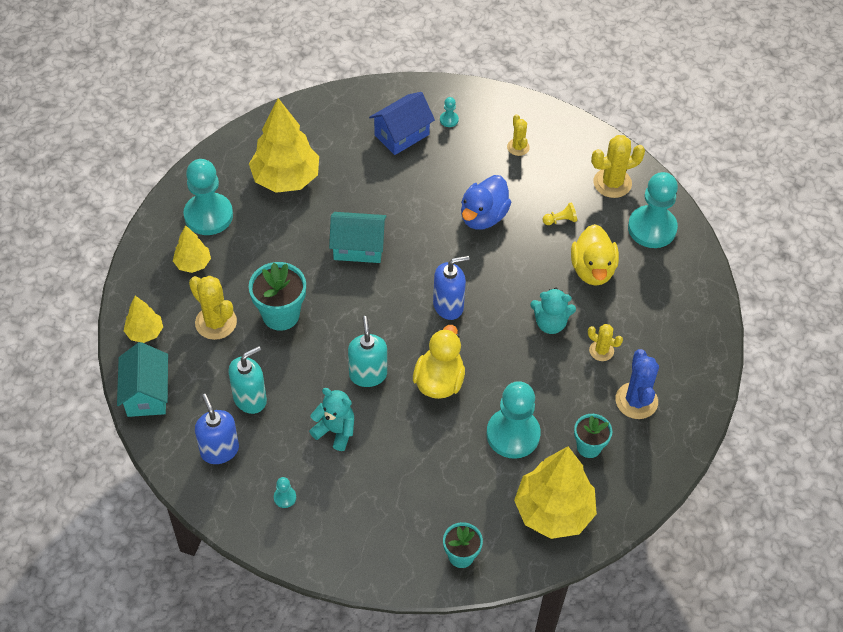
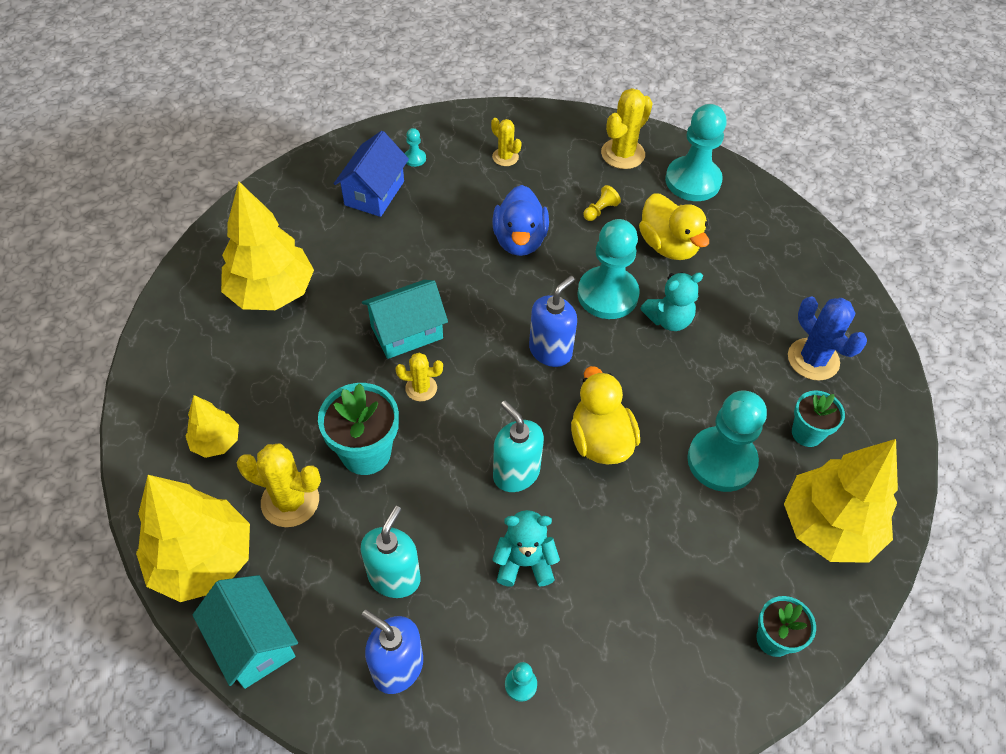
camera: 30 degrees left, 0 degrees up
(145, 332) = (203, 560): yellow tree -> yellow tree, size x1.94
(208, 215) = (201, 375): turquoise pawn -> turquoise pawn (607, 294)
(601, 351) = (740, 324): yellow cactus -> yellow cactus (421, 388)

